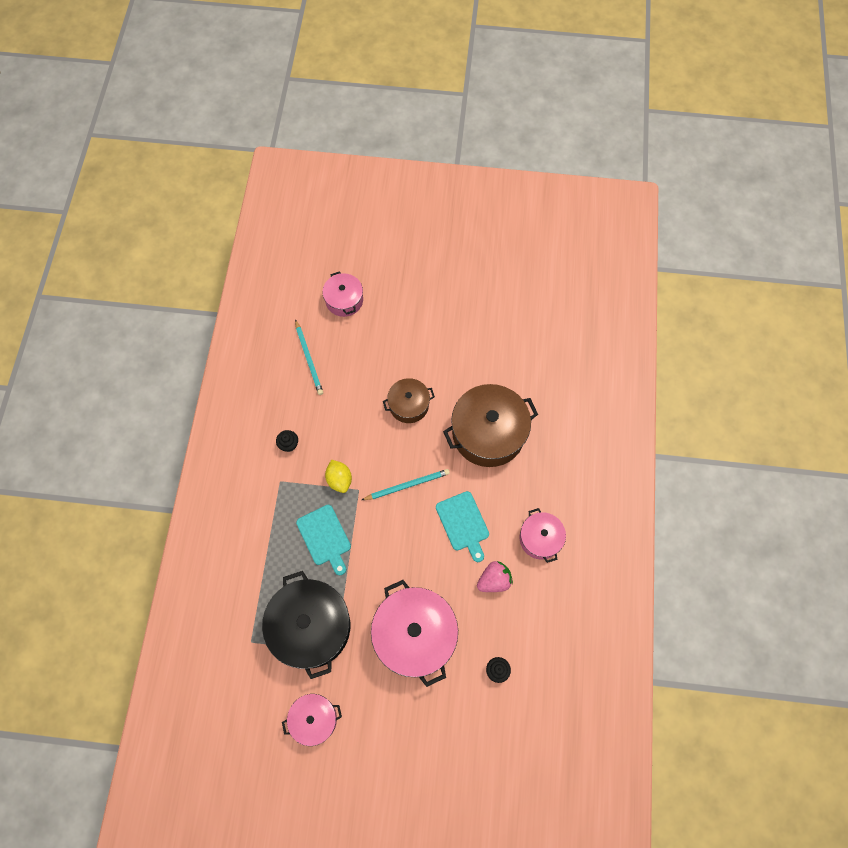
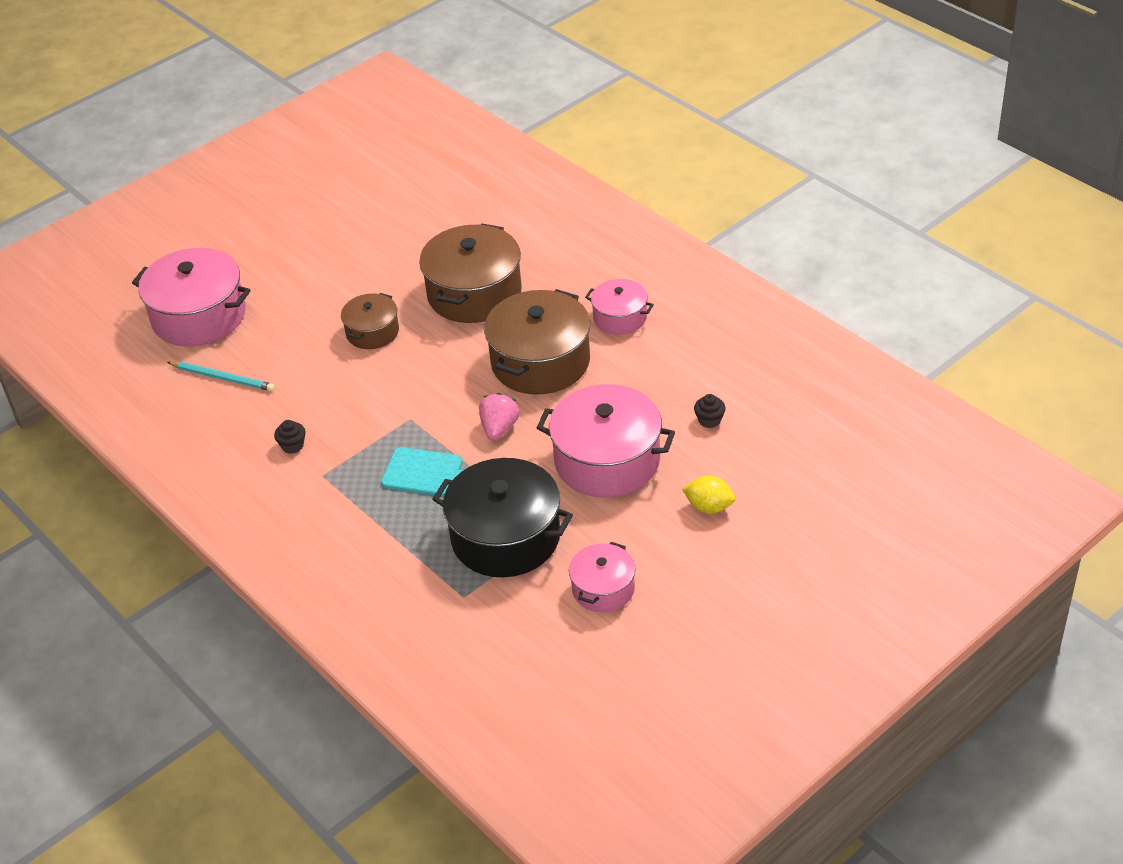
camera: 45 degrees left, 25 degrees down
(339, 480) = (381, 427): yellow lemon -> yellow lemon (709, 507)
(344, 300) = (199, 316): pink pot -> pink pot, size x1.81
(407, 485) = (452, 380): turquoise pencil -> none
(463, 523) = (540, 362): turquoise cutting board -> brown pot
(494, 580) = (621, 372): pink strawberry -> pink strawberry (499, 428)

